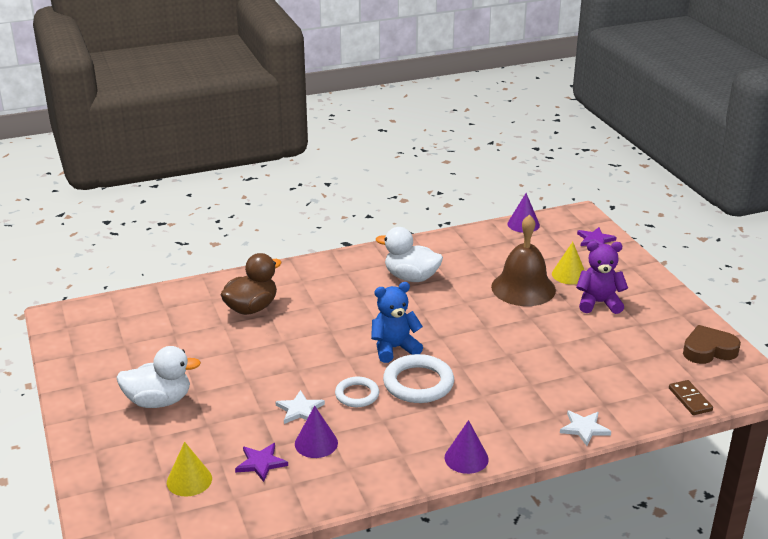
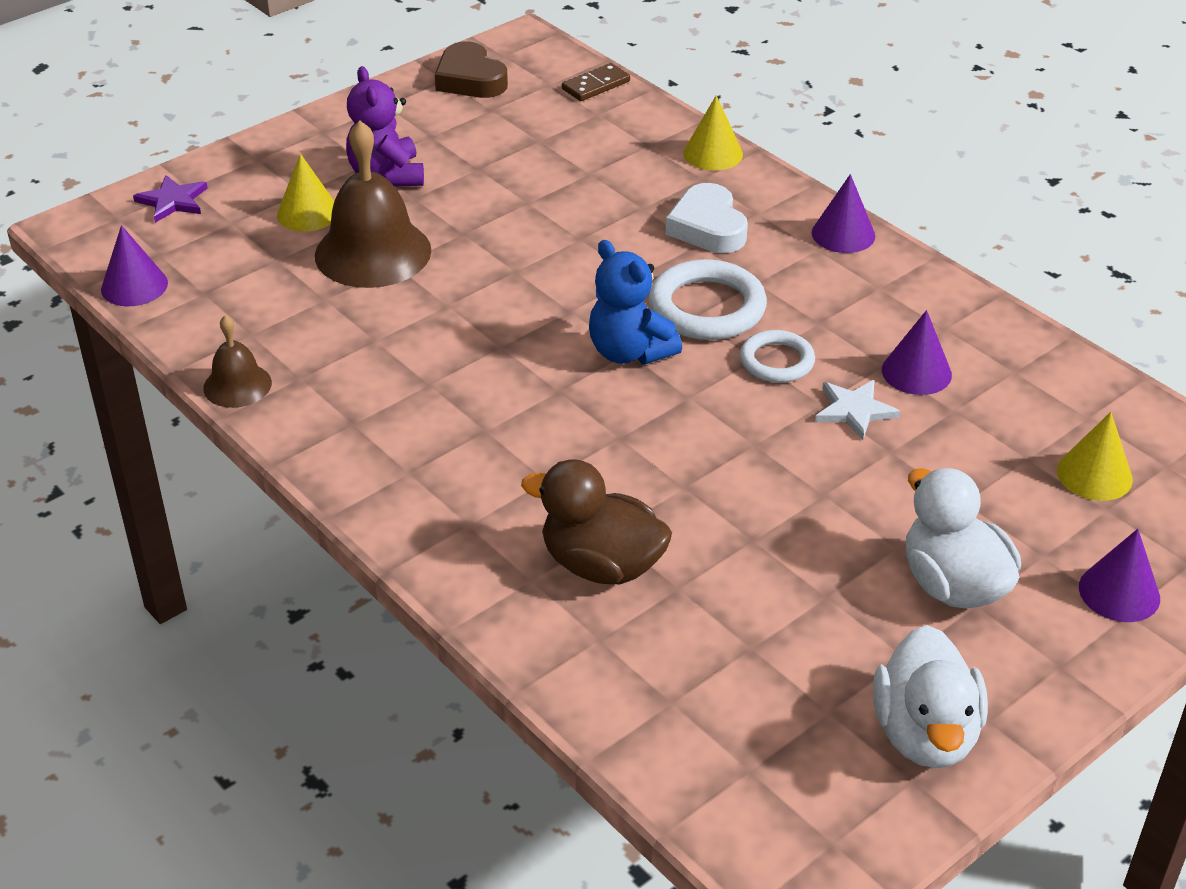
camera: 110 degrees left, 10 degrees up
(108, 453) = (1119, 592): none -> purple cone
(261, 463) = (1000, 413): purple star -> none
(411, 277) = (391, 382): white duck -> white duck (925, 734)
(432, 241) = (237, 385): none -> brown bell
(498, 404) = (708, 227): none -> white heart
(584, 428) = (713, 154): white star -> yellow cone

